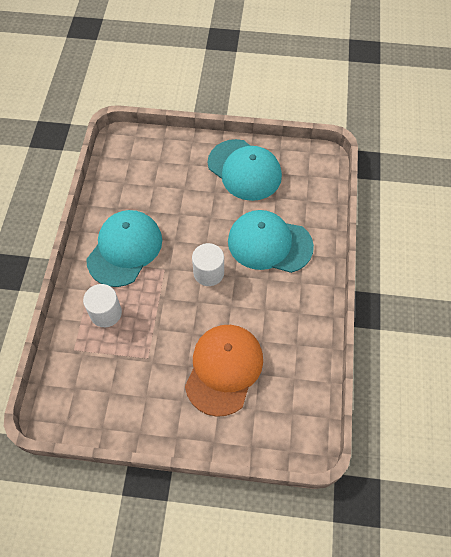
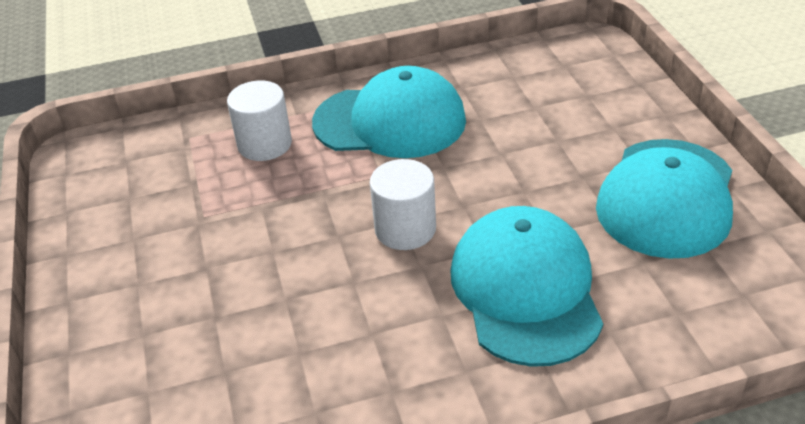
camera: 70 degrees right, 20 degrees down
(224, 369) = (217, 317): orange cap -> none

